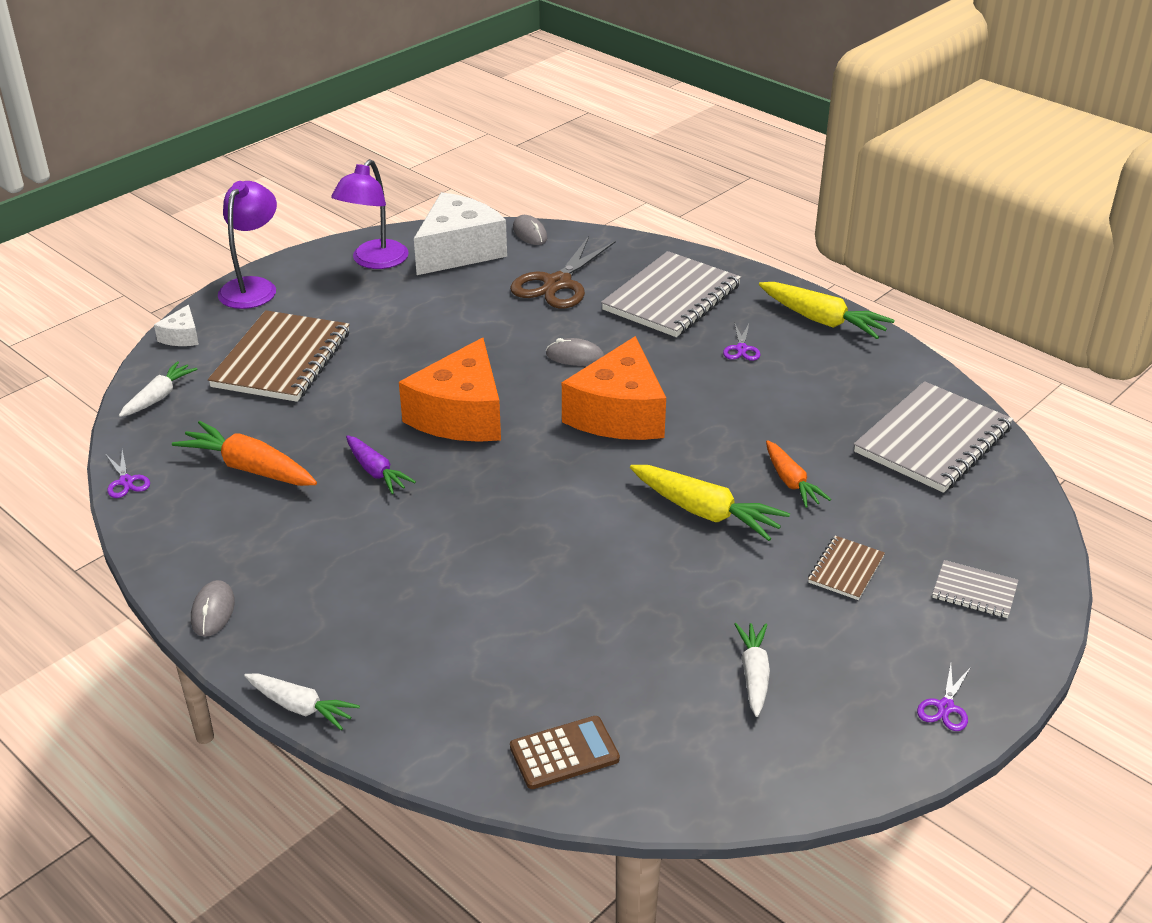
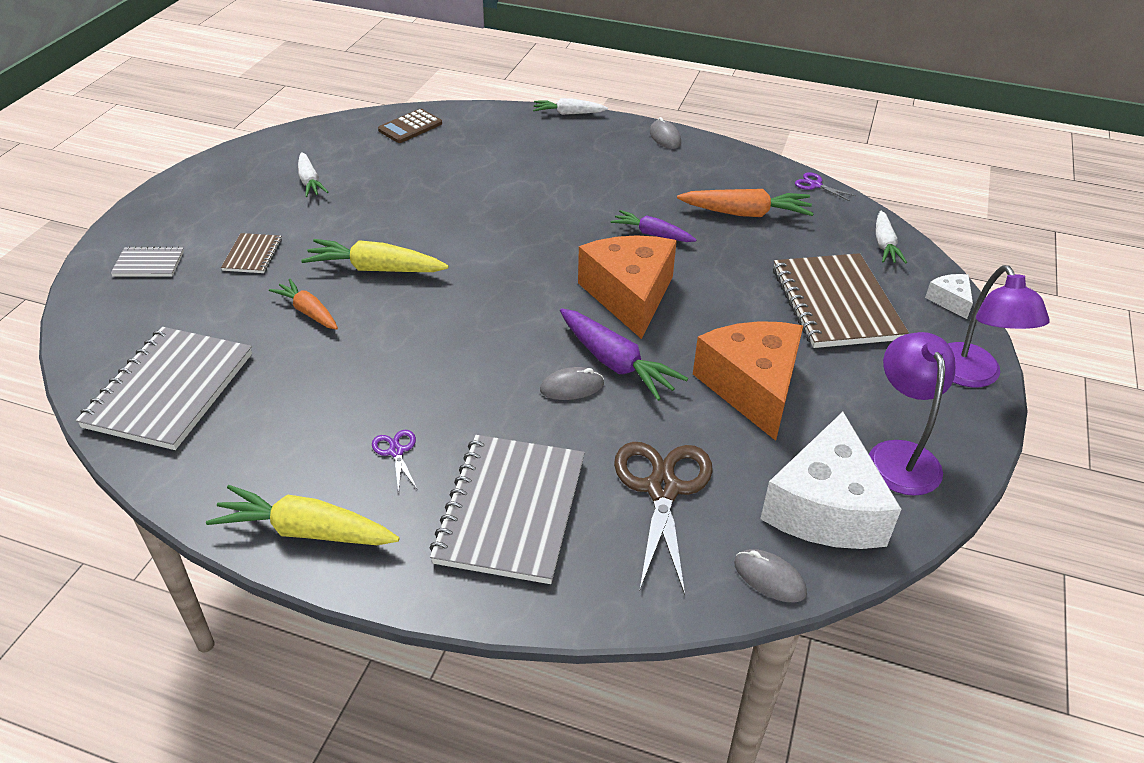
camera: 155 degrees right, 5 degrees up
(524, 364) = (615, 363): none -> purple carrot
(618, 414) = (490, 335): orange cheese -> orange cheese (752, 387)
(945, 707) = (180, 193): purple scissors -> none

